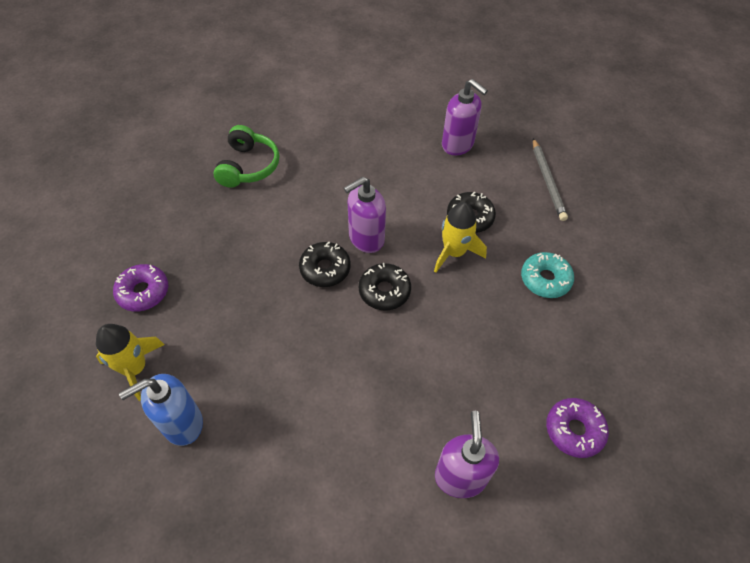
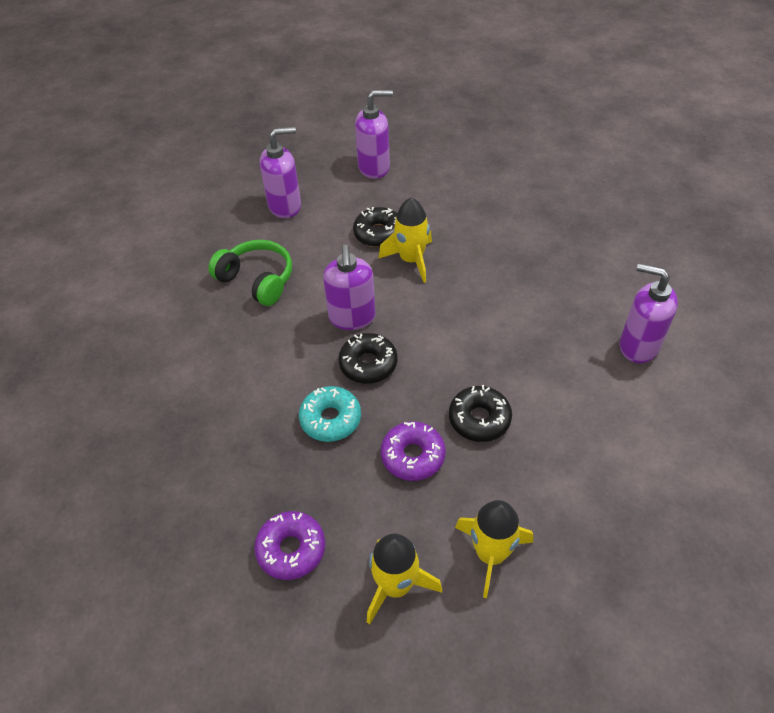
camera: 60 degrees left, 5 degrees down
(182, 423) = (490, 554): blue soap dispenser -> yellow rocket
(248, 166) = (175, 386): green headphones -> green headphones (257, 280)
(384, 291) = (424, 326): black donut -> black donut (479, 419)
(545, 279) = (477, 214): turquoise donut -> turquoise donut (330, 419)
(547, 181) = (374, 167): grey pencil -> purple soap dispenser
(574, 430) = (625, 259): purple donut -> purple donut (413, 456)

